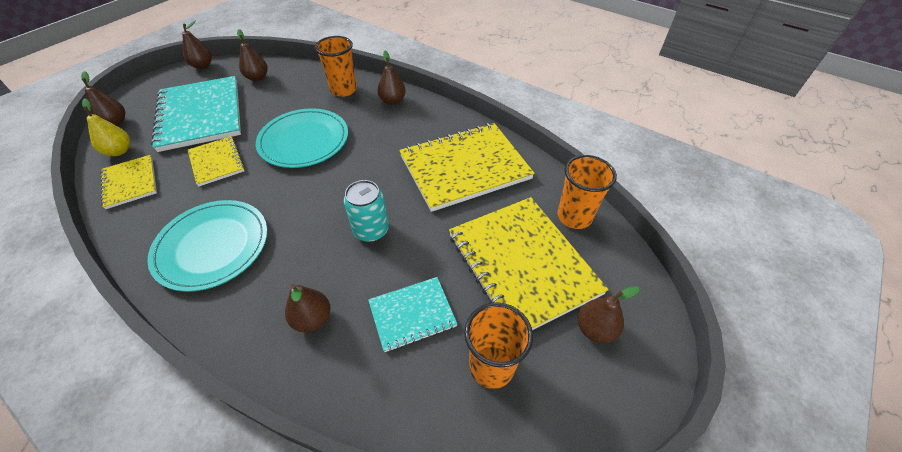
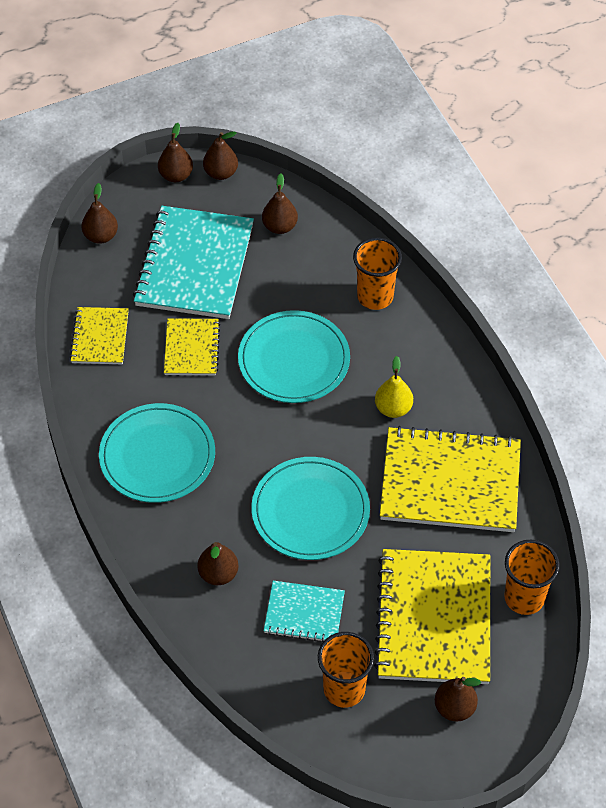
camera: 30 degrees right, 5 degrees up
(119, 151) = (97, 285): yellow pear -> yellow pear (393, 408)
(371, 230) = (310, 511): turquoise can -> turquoise plate
(392, 101) = (425, 343): brown pear -> brown pear (176, 175)

